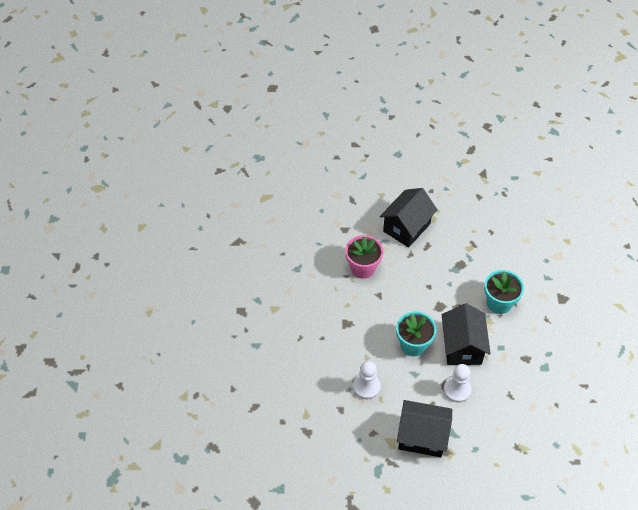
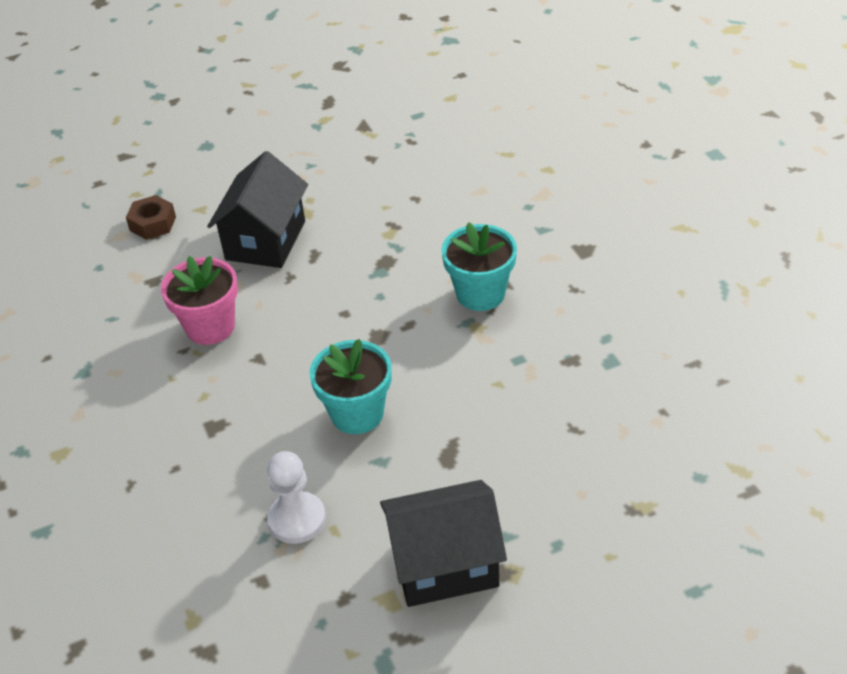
camera: 20 degrees left, 10 degrees down
(355, 194) = (153, 223): none -> brown nut
(457, 390) = (473, 457): white pawn -> none
(462, 346) = (448, 384): black house -> none

